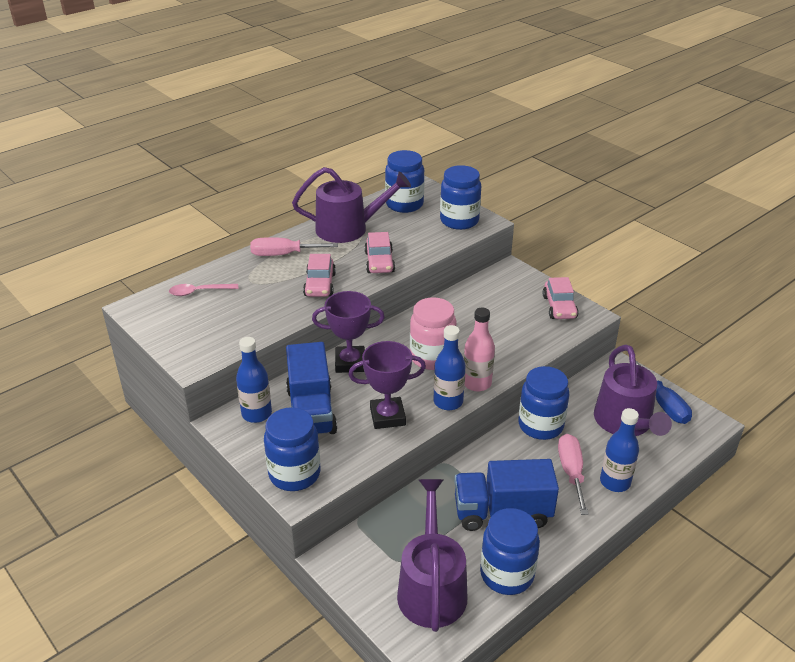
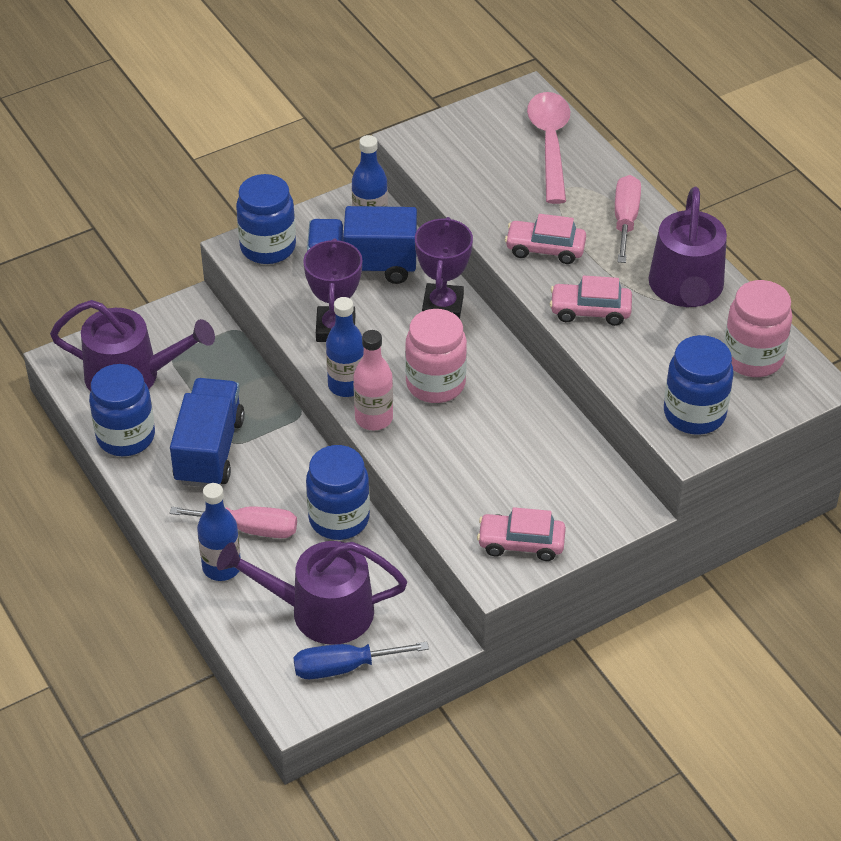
camera: 100 degrees right, 10 degrees up
(199, 292) = (550, 144): pink spoon -> pink spoon, size x1.82
(404, 204) = (753, 358): blue jar -> pink jar

